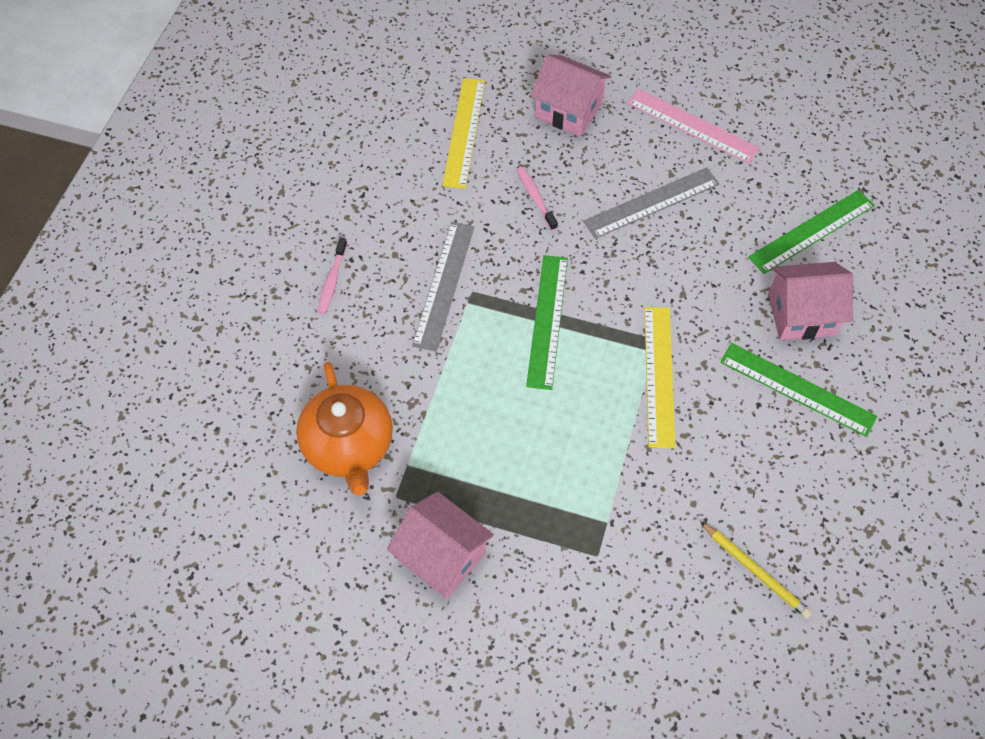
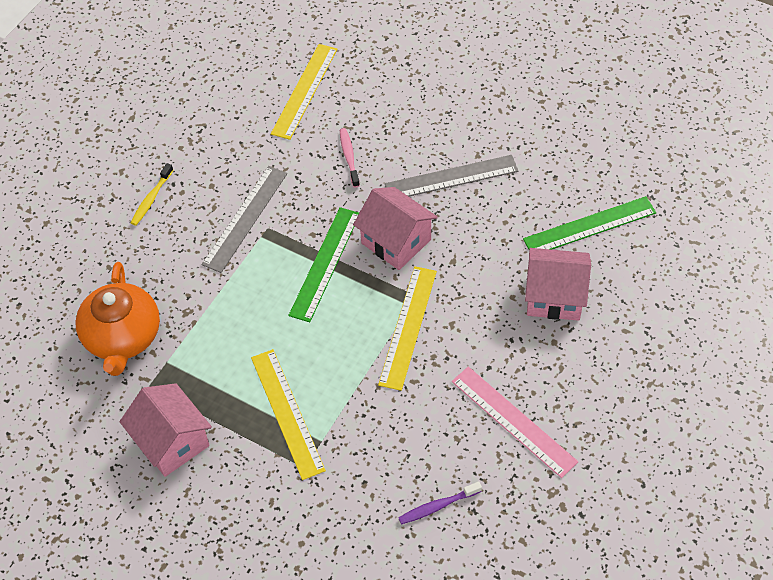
camera: 15 degrees right, 5 degrees down
(332, 281) = (151, 199): pink toothbrush -> yellow toothbrush
(560, 497) = (287, 413): none -> yellow ruler
(568, 110) = (403, 86): pink house -> pink house (396, 241)
(692, 126) = (511, 116): pink ruler -> pink ruler (513, 421)
(755, 571) = (437, 506): yellow pencil -> purple toothbrush
(797, 389) = (528, 360): green ruler -> none

